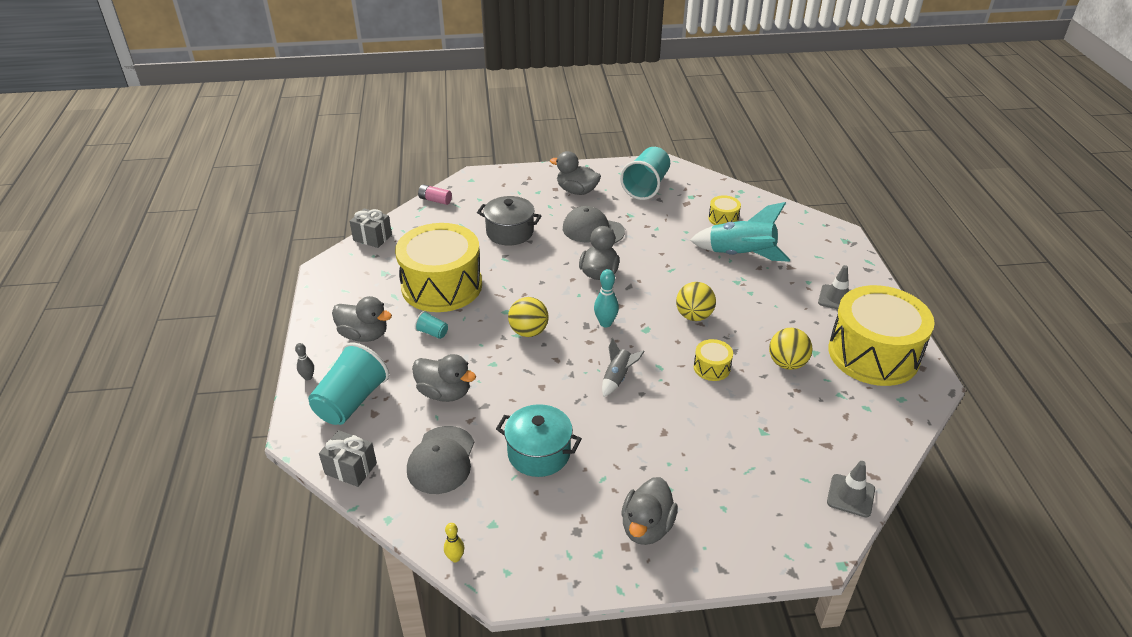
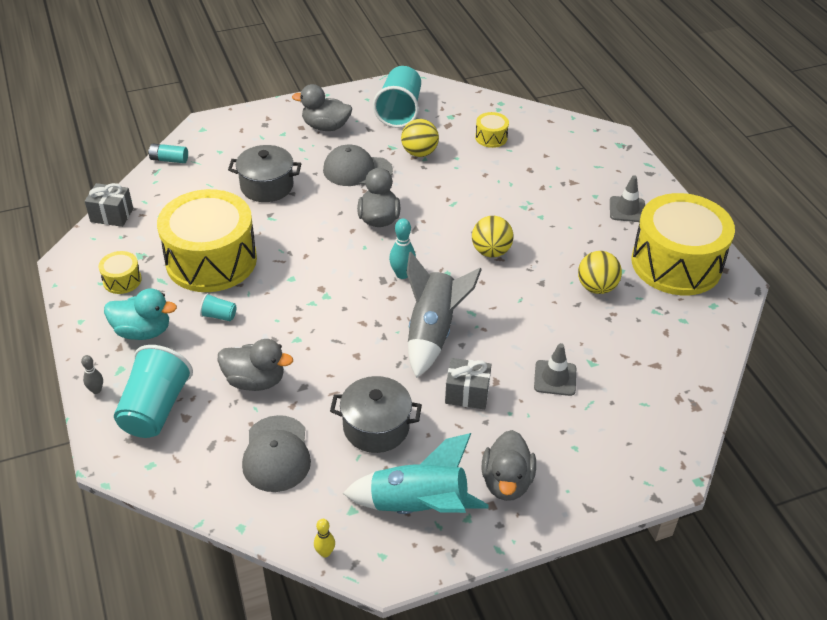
camera: 15 degrees left, 5 degrees up
(351, 468) = (181, 482): grey gift -> grey gift (467, 394)
(364, 335) = (143, 331): grey duck -> turquoise duck
(435, 200) = (169, 159): pink battery -> turquoise battery
(528, 332) = (324, 297): yellow ball -> yellow ball (419, 153)
(539, 453) = (376, 427): turquoise pot -> grey pot
(617, 378) = (432, 332): grey rocket -> grey rocket, size x1.95
(711, 367) = (524, 304): yellow drum -> yellow drum (122, 280)
(740, 255) = (519, 176): turquoise rocket -> turquoise rocket (418, 506)
(850, 496) = (690, 412): grey traffic cone -> grey traffic cone (555, 378)

